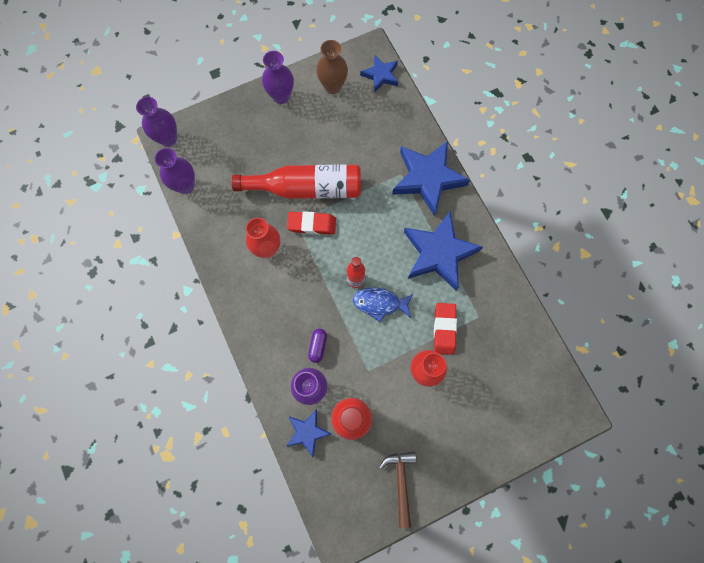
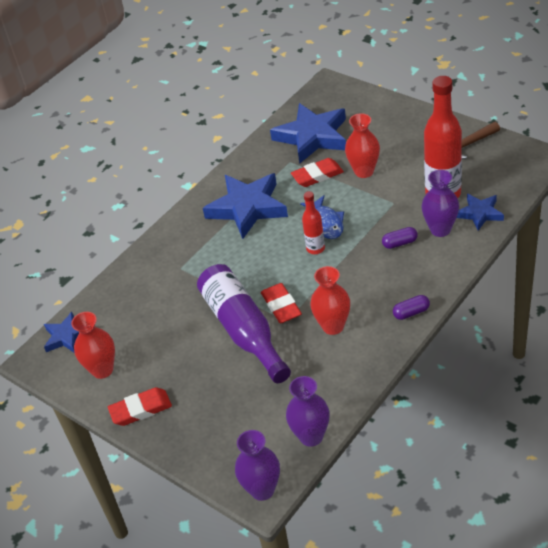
camera: 110 degrees left, 30 degrees down
(241, 310) = (411, 312): none -> purple capsule
(281, 96) = (140, 409): purple vase -> red eraser
(306, 188) = (243, 330): red bottle -> purple bottle
(333, 86) = (102, 370): brown vase -> red vase
(427, 178) = (173, 247): blue star -> blue star (312, 137)

